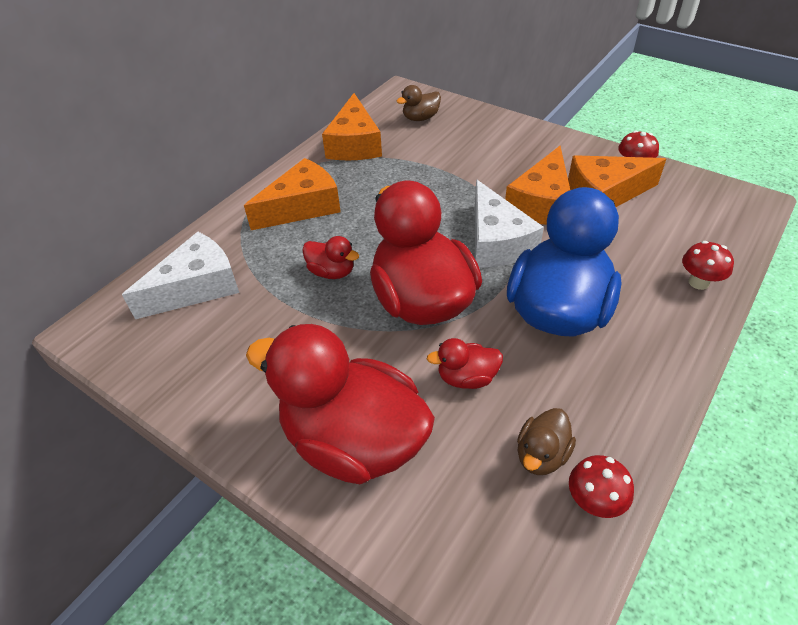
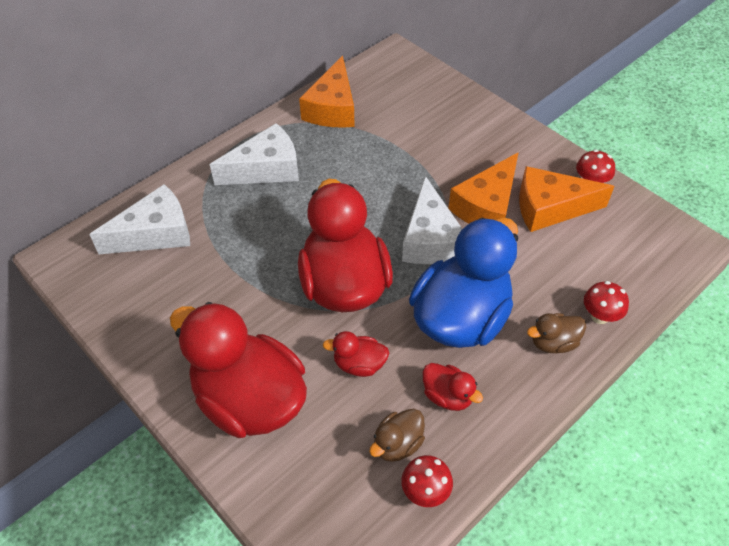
camera: 10 degrees right, 5 degrees up
(302, 207) = (266, 169): orange cheese -> white cheese
(332, 272) = (274, 241): red duck -> red duck (447, 396)
(420, 118) = (404, 89): brown duck -> brown duck (553, 342)

